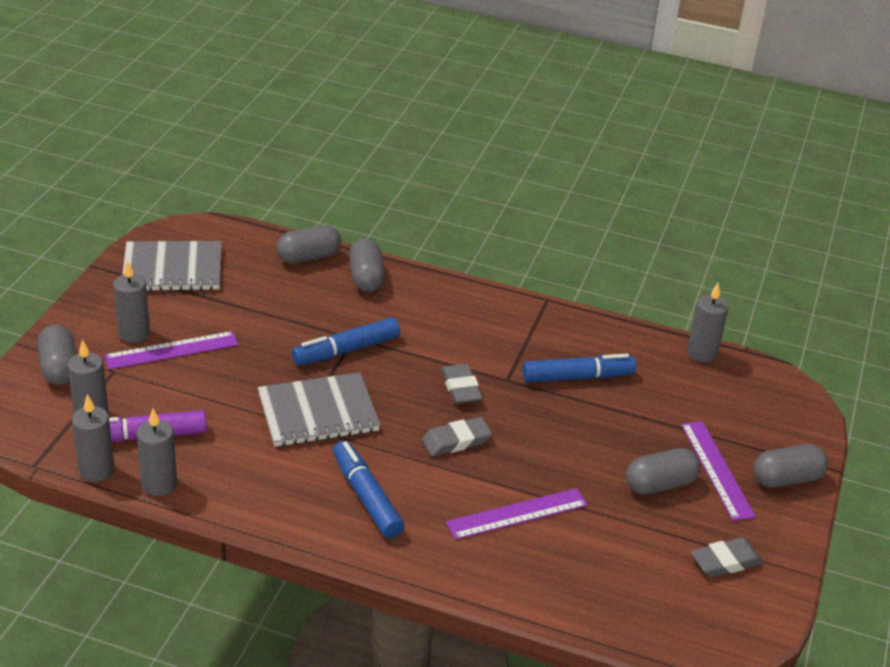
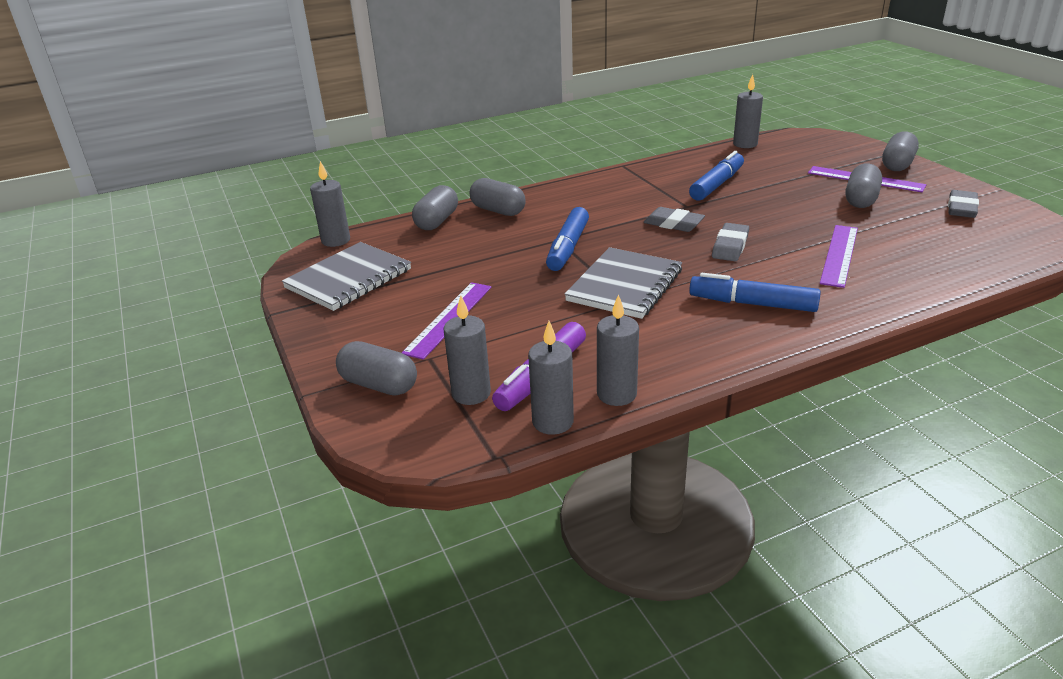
camera: 40 degrees left, 5 degrees down
(134, 334) = (397, 328): grey candle -> grey candle (336, 240)

